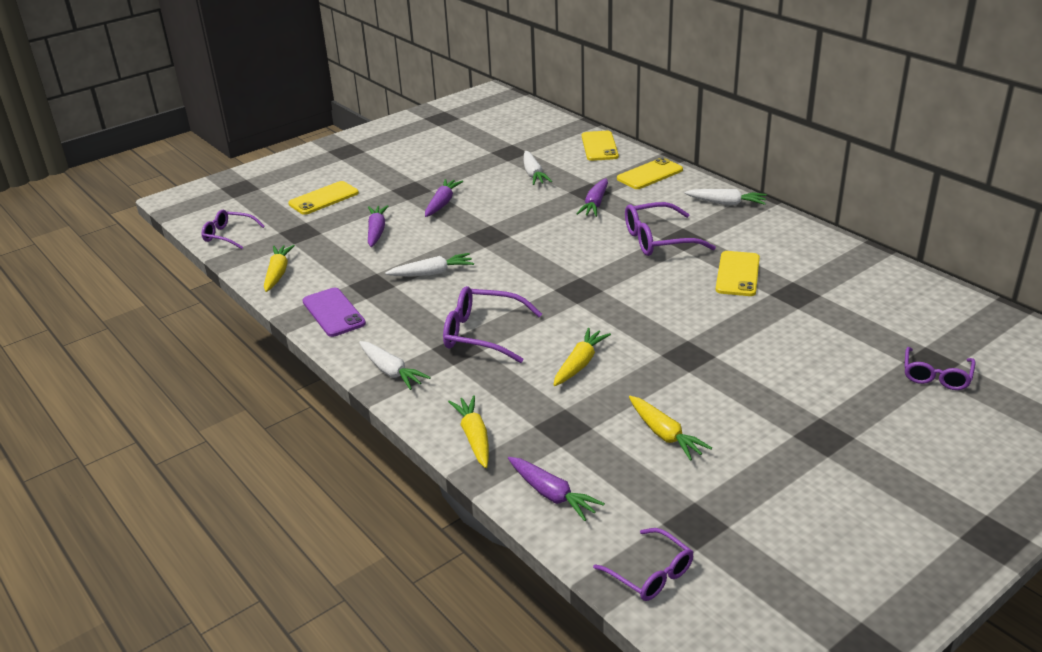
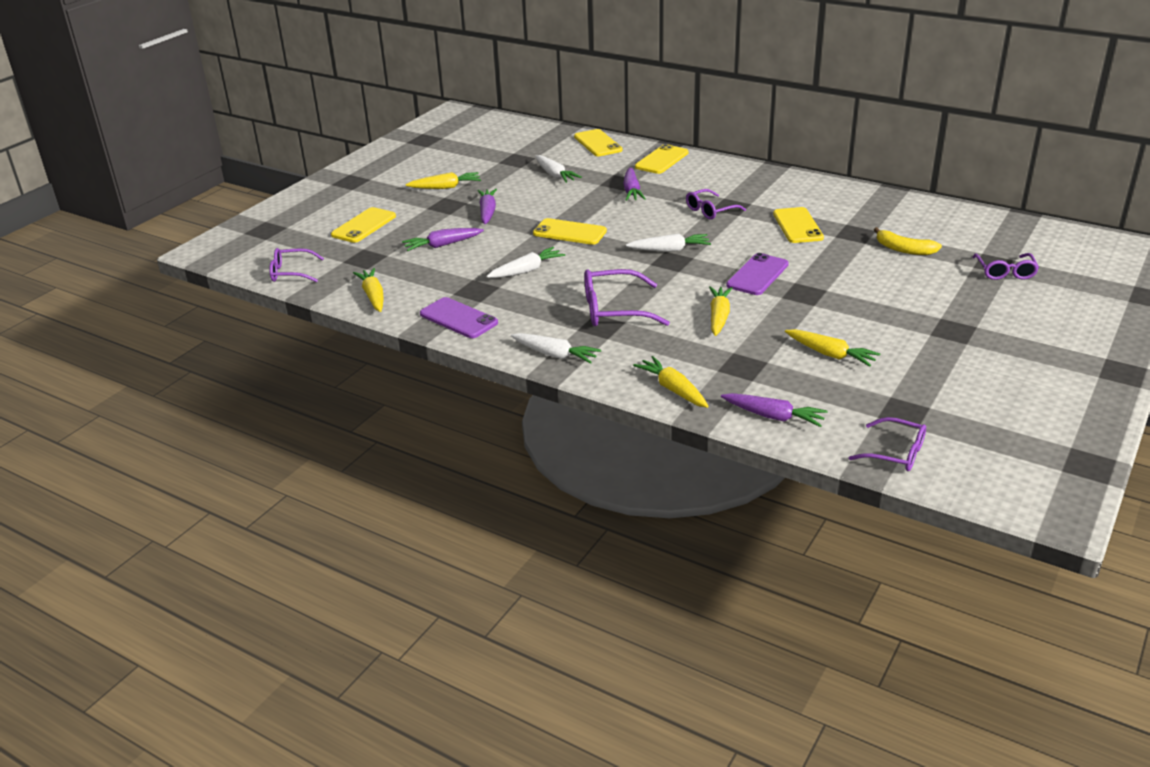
camera: 20 degrees left, 0 degrees up
(376, 231) = (442, 245): purple carrot -> purple carrot turned 90 degrees counterclockwise
(423, 171) = (445, 187): none -> yellow carrot
(502, 239) = (569, 232): none -> yellow phone
(654, 323) = (757, 275): none -> purple phone
(658, 240) = (710, 211): purple glasses -> purple glasses, size x0.65
(726, 203) = (746, 173): white carrot -> white carrot (669, 250)
(836, 324) = (904, 249): none -> yellow banana

